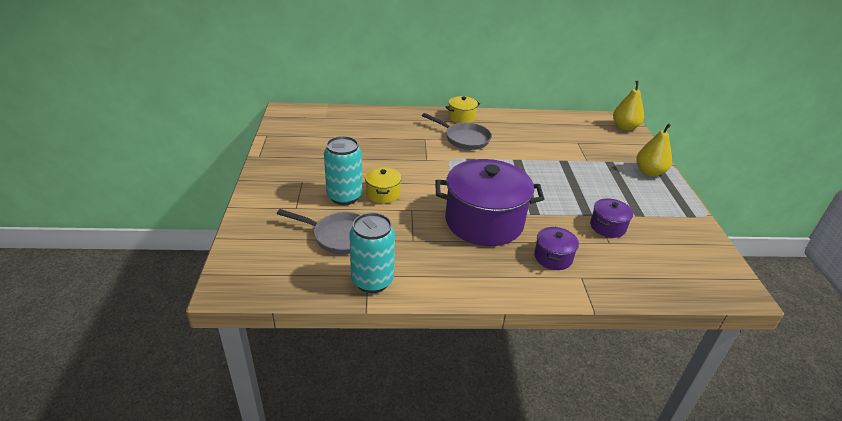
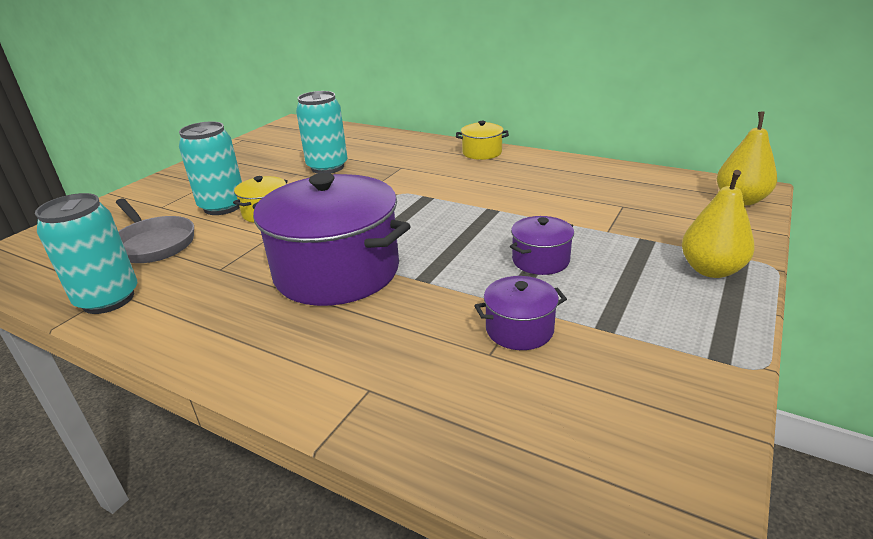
camera: 35 degrees right, 5 degrees down
(374, 148) = (327, 167): none -> turquoise can
(464, 139) = (451, 175): grey pan -> none
(553, 257) = (365, 345): purple pot -> purple pot (540, 260)

